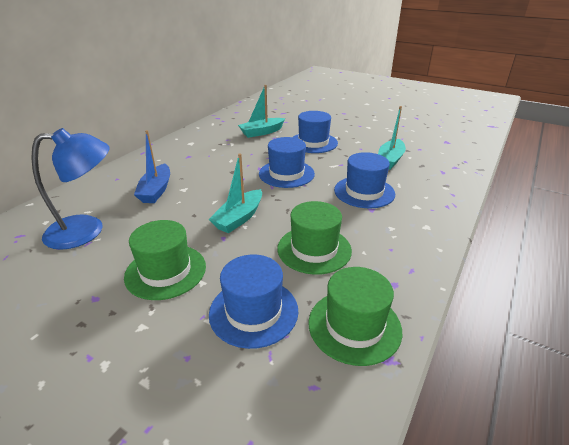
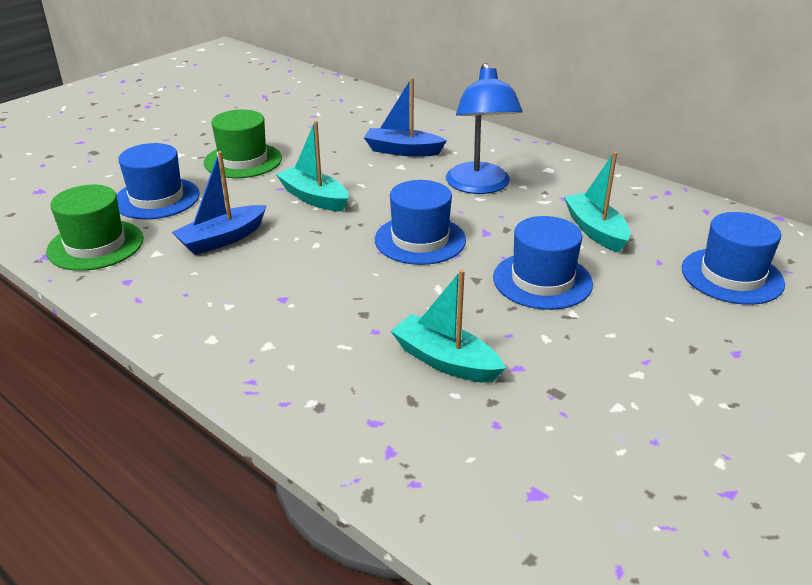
camera: 100 degrees right, 0 degrees up
(87, 230) = (333, 124): blue lamp -> blue lamp (480, 186)
(314, 249) = (222, 239): green hat -> blue boat
(364, 192) = (335, 302): blue hat -> blue hat (732, 276)

